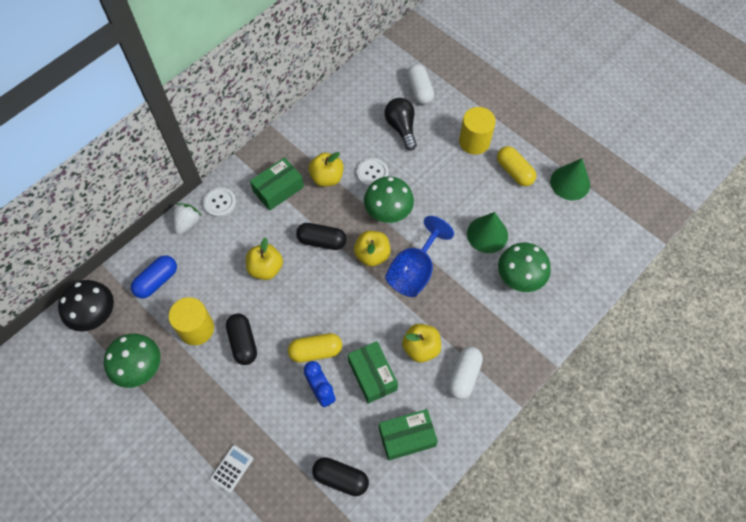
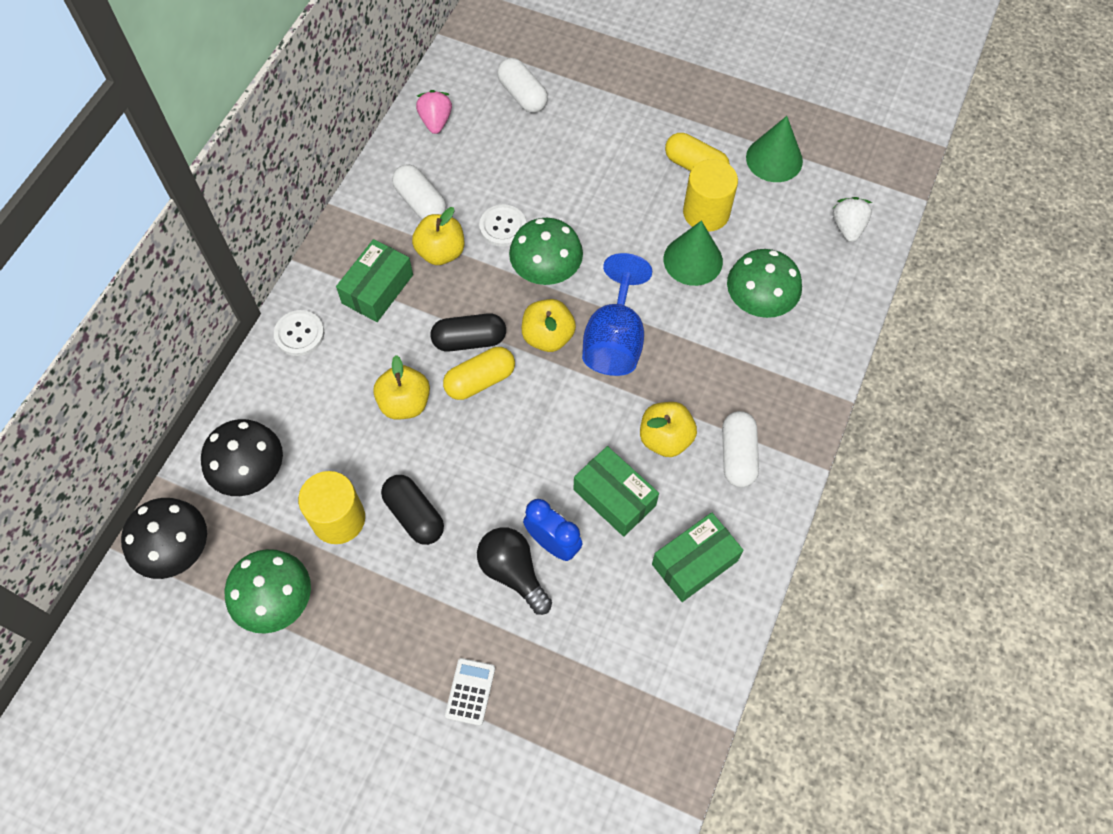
camera: 20 degrees left, 0 degrees up
(157, 281) = (251, 472): blue capsule -> black mushroom
(187, 223) = (263, 377): white strawberry -> white strawberry (847, 227)
(315, 351) = (523, 492): yellow capsule -> yellow capsule (480, 381)
(327, 141) = (420, 202): none -> white capsule
(341, 478) = (627, 649): black capsule -> none
(357, 91) = (435, 121): none -> pink strawberry
(401, 128) = (518, 153): black light bulb -> black light bulb (513, 572)
(474, 141) = (625, 142): yellow cylinder -> yellow cylinder (706, 212)

